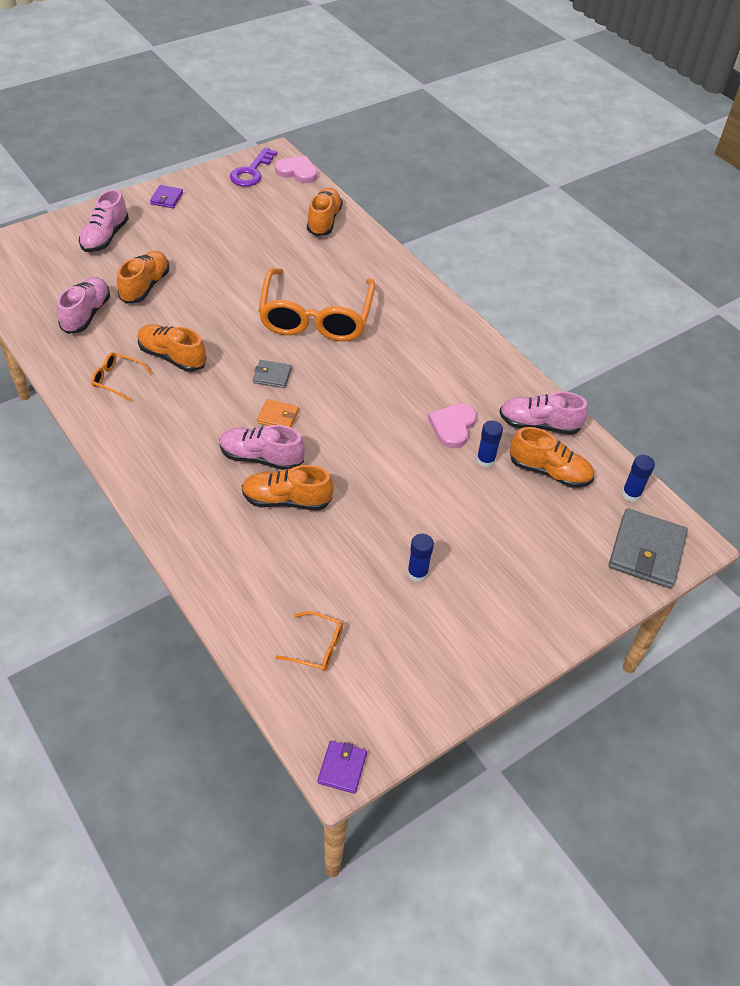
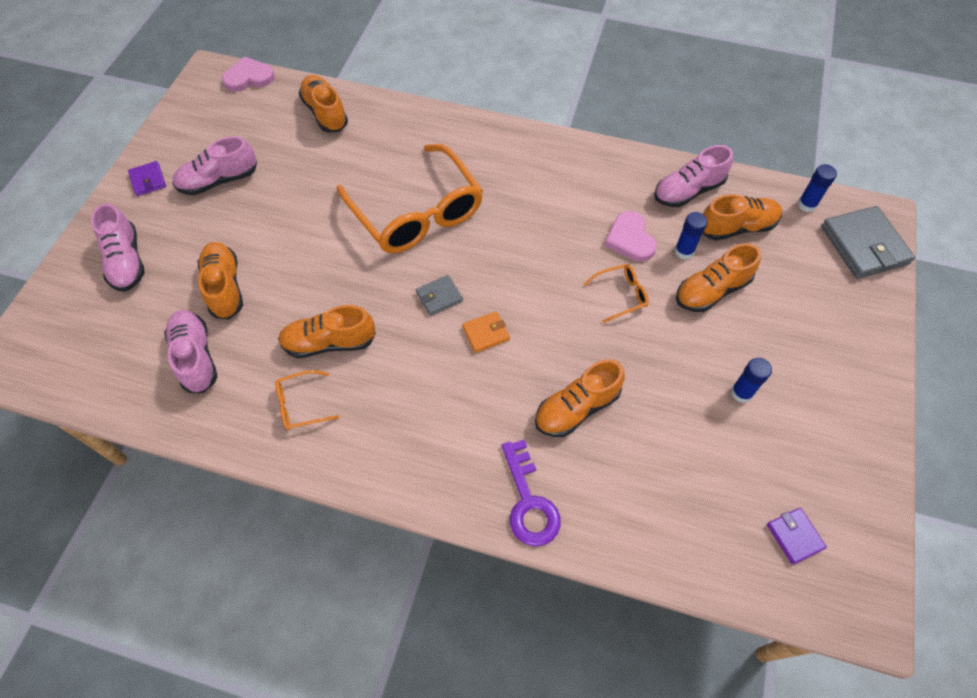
camera: 35 degrees left, 10 degrees up
(251, 172) = (205, 102): purple key -> purple key (529, 502)
(261, 458) = (514, 384): pink shoe -> pink shoe (219, 181)
(316, 647) = (741, 525): orange glasses -> orange glasses (620, 295)
(342, 768) = (871, 617): purple wallet -> purple wallet (794, 536)
(476, 498) = (712, 291): none -> orange shoe

